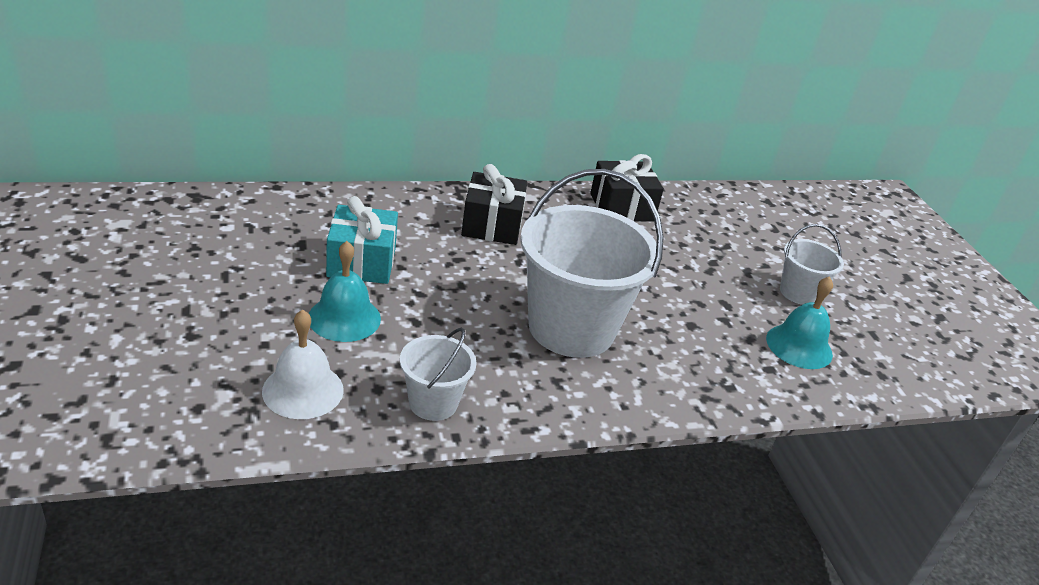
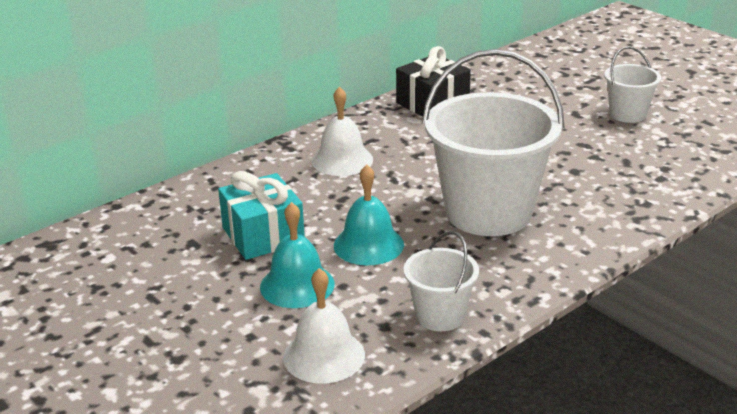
camera: 20 degrees left, 5 degrees down
(492, 225) = (342, 160): black gift -> white bell
(799, 346) = (665, 153): turquoise bell -> turquoise bell (368, 245)

